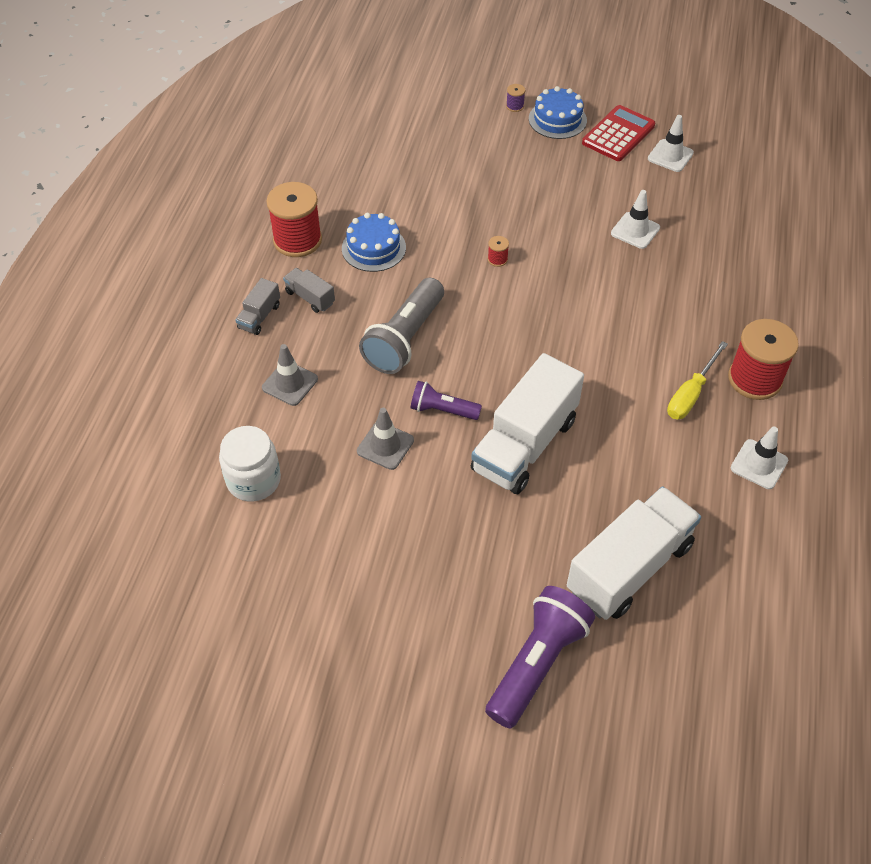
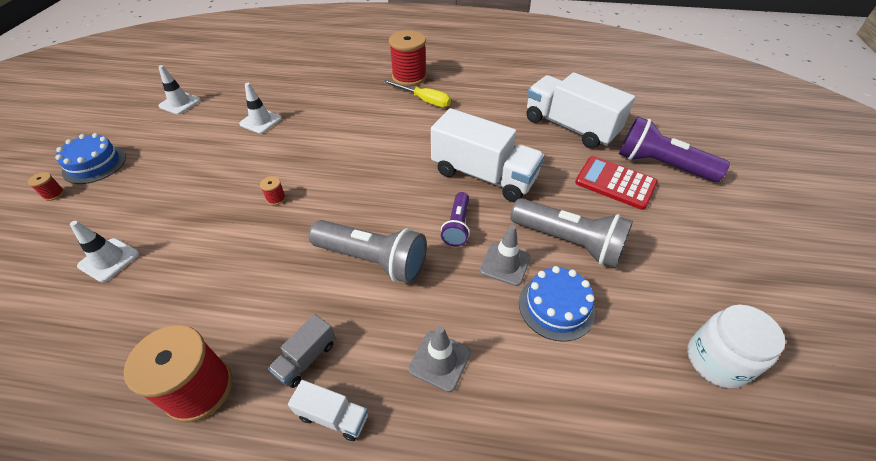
camera: 95 degrees left, 5 degrees down
(253, 480) = (578, 377): white jar -> white jar (716, 360)
(259, 316) = (333, 416): grey truck -> white truck
(373, 248) = (236, 300): blue cake -> blue cake (556, 306)
(407, 511) = (568, 242): none -> grey flashlight
(515, 106) = (54, 194): purple spool -> red spool
(618, 134) = (138, 128): red calculator -> red calculator (615, 183)
(759, 464) = (476, 78): white traffic cone -> white traffic cone (109, 260)

